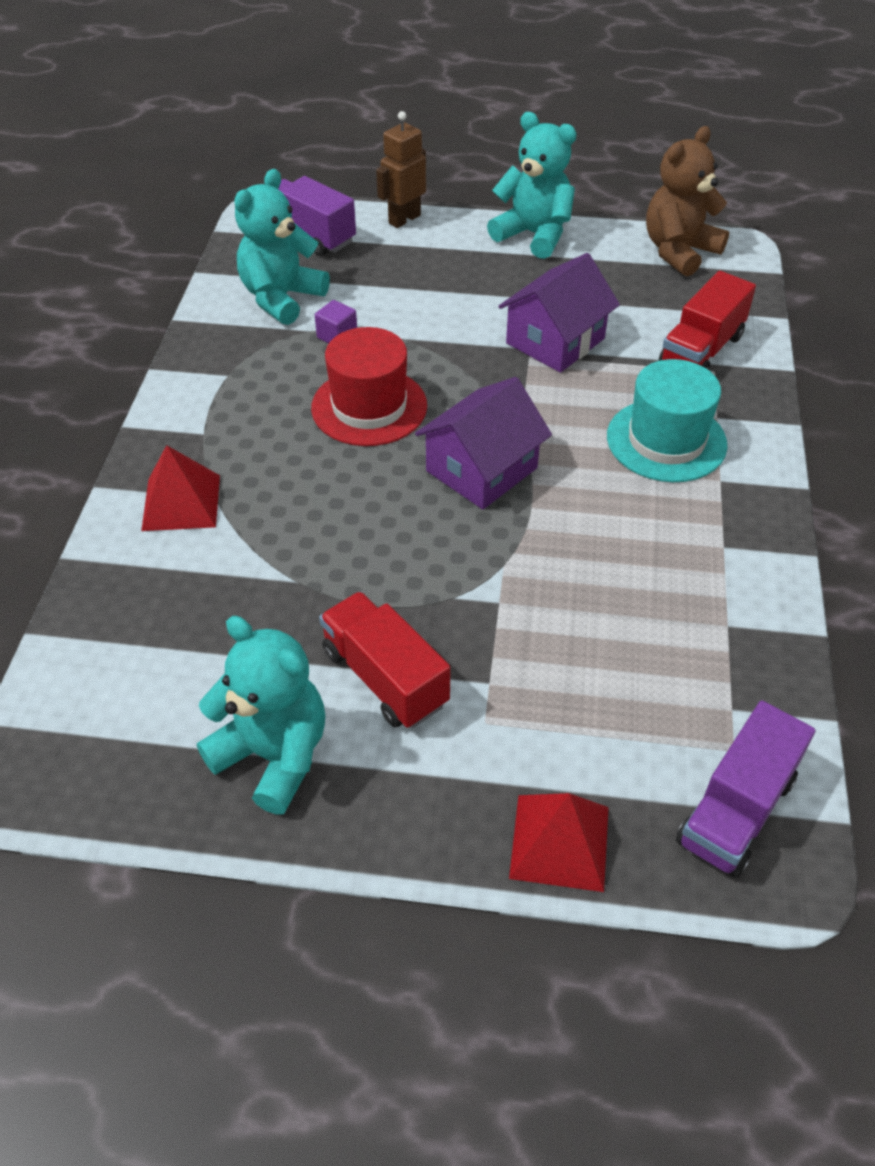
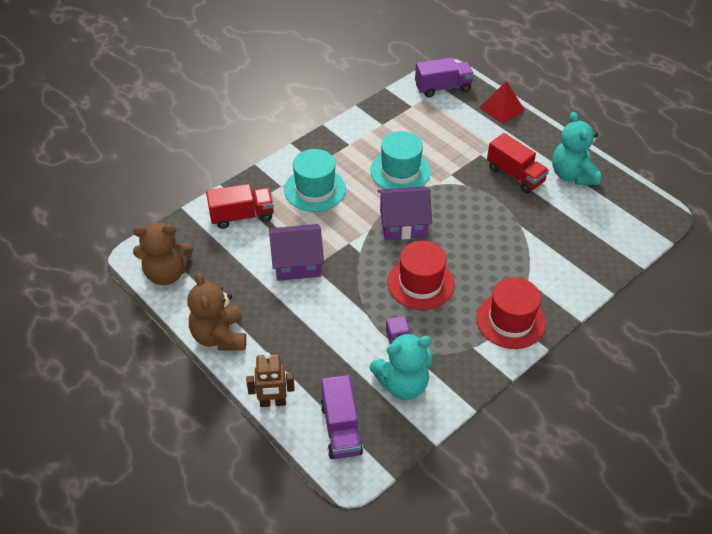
camera: 140 degrees left, 0 degrees up
(181, 502) = (544, 287): red pyramid -> none
(200, 430) = (511, 320): none -> red hat
(385, 677) = (515, 175): red truck -> red truck turned 45 degrees counterclockwise
(534, 235) = (219, 336): turquoise teddy bear -> brown teddy bear
(585, 551) = (400, 171): none -> turquoise hat

